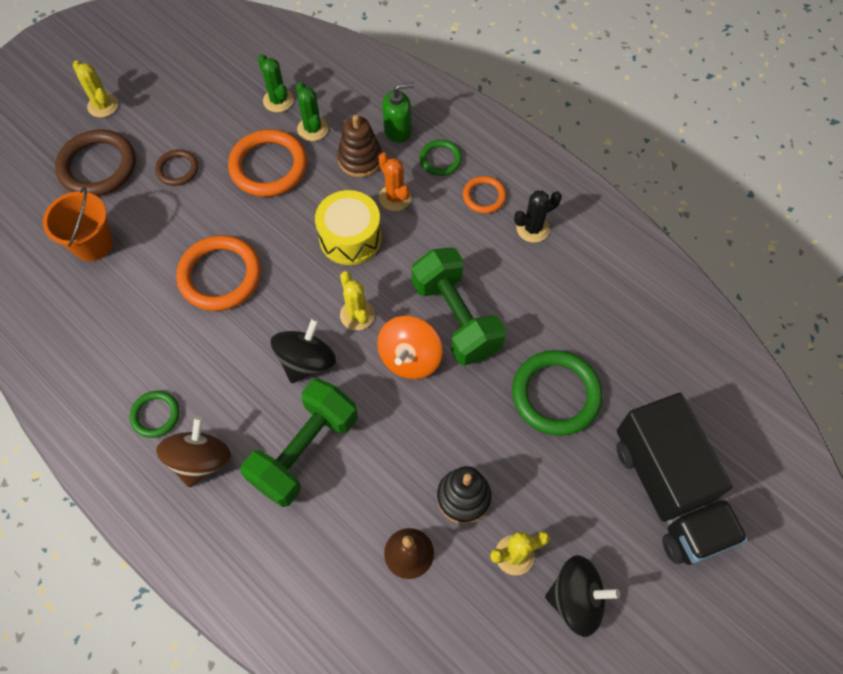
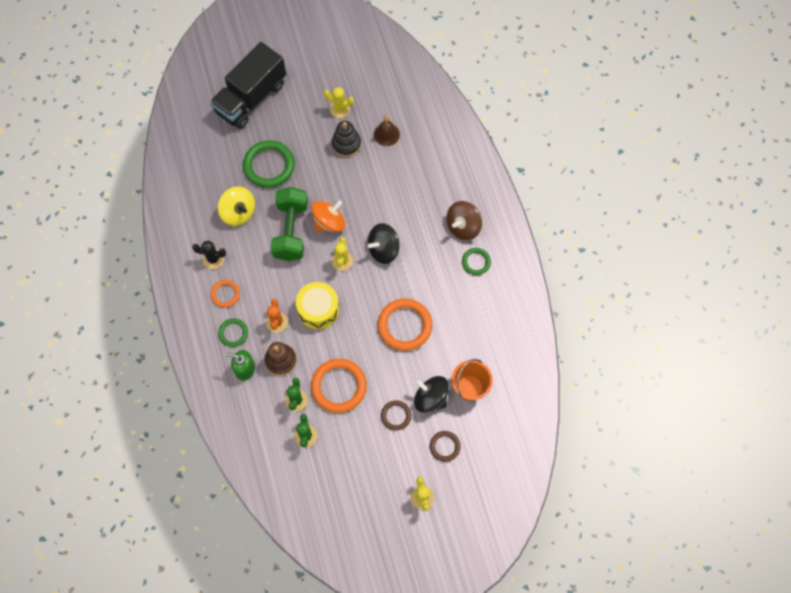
camera: 150 degrees left, 5 degrees up
(98, 166) = (445, 446): brown ring -> brown ring, size x0.54
(305, 450) = (409, 204): green dumbbell -> none
(547, 304) = (238, 212): none -> yellow spinning top
(576, 599) = (325, 79): black spinning top -> black spinning top (430, 398)
(668, 491) = (251, 98): black truck -> black truck turned 150 degrees counterclockwise

